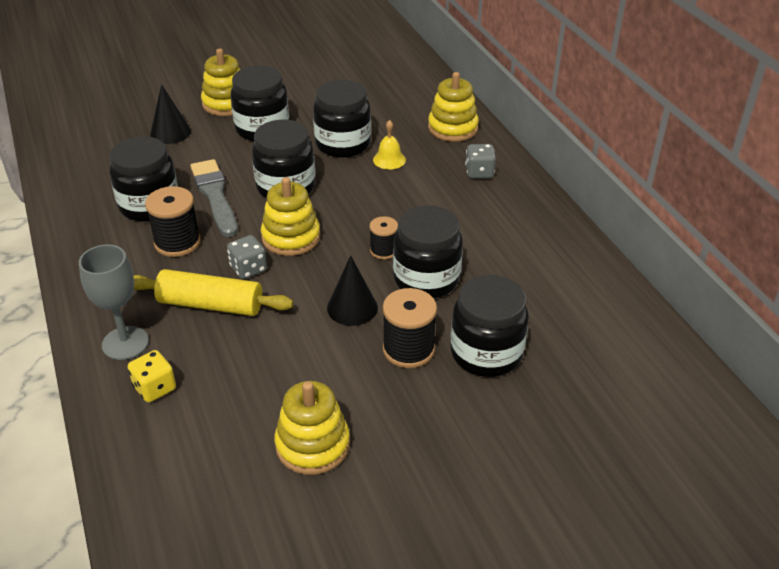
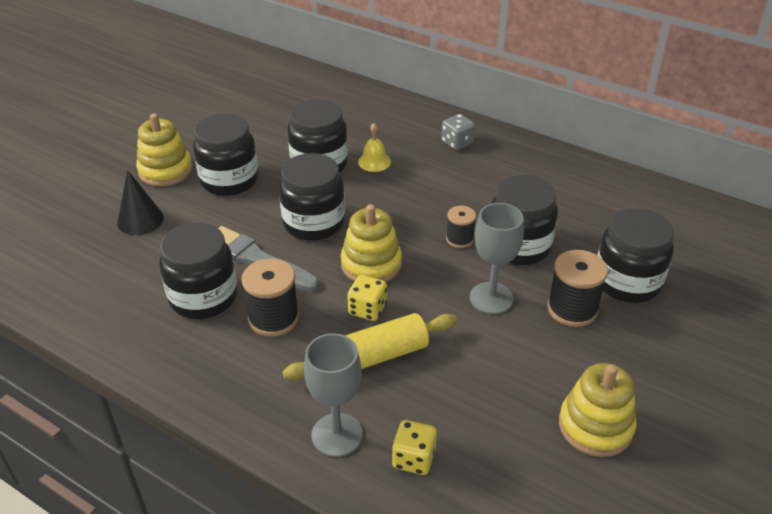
camera: 35 degrees left, 0 degrees up
(248, 269) = (367, 309): grey dice -> yellow dice
(352, 307) = (491, 298): black cone -> grey goblet
(453, 128) = (394, 115): yellow stacking toy -> none

